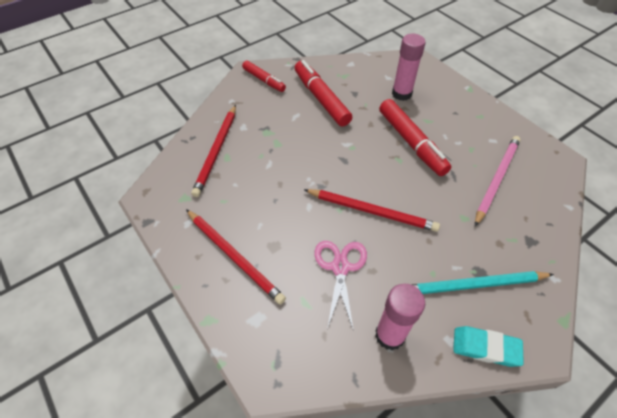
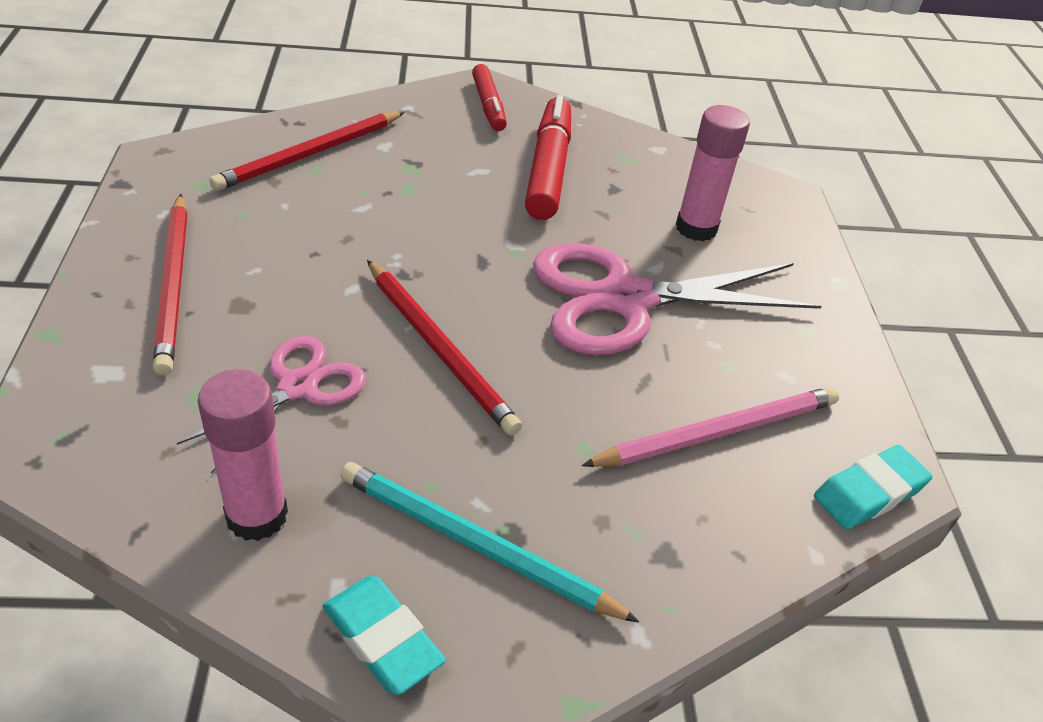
camera: 30 degrees right, 10 degrees down
(411, 143) = (625, 299): red marker -> pink scissors
(559, 170) = (869, 492): none -> turquoise eraser

